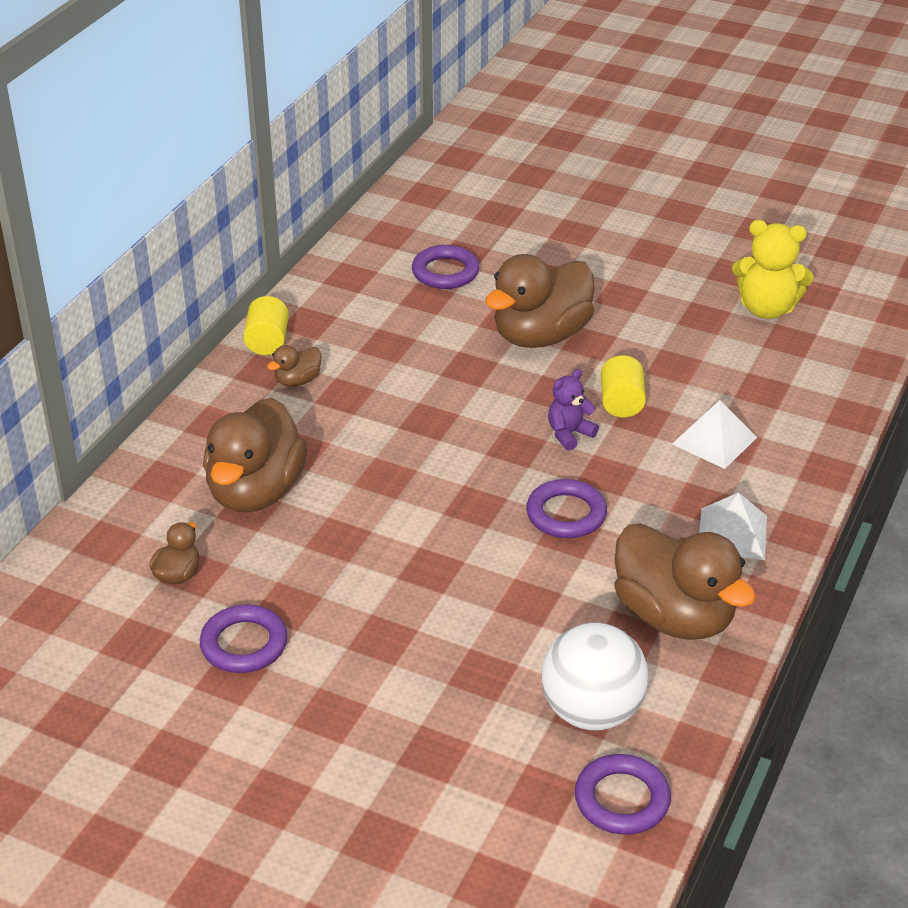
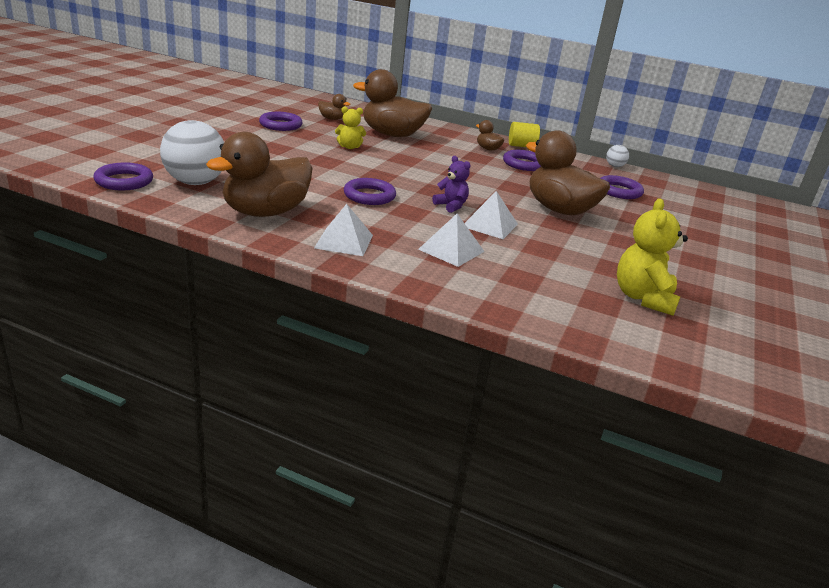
camera: 85 degrees right, 10 degrees down
(336, 258) = (614, 166): none -> white ball
(347, 543) = (349, 147): none -> yellow teddy bear
(361, 348) = (524, 164): none -> purple ring
(621, 403) = (489, 225): yellow cylinder -> white pyramid

